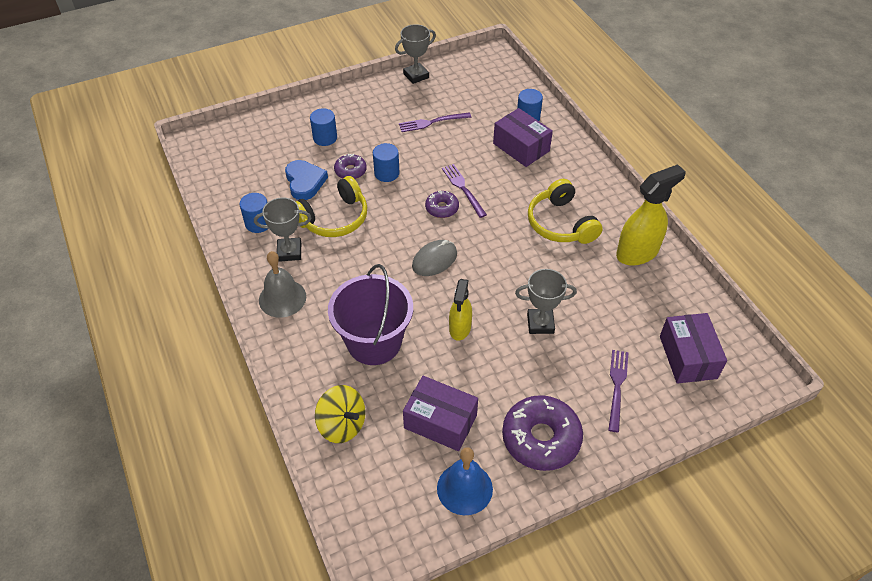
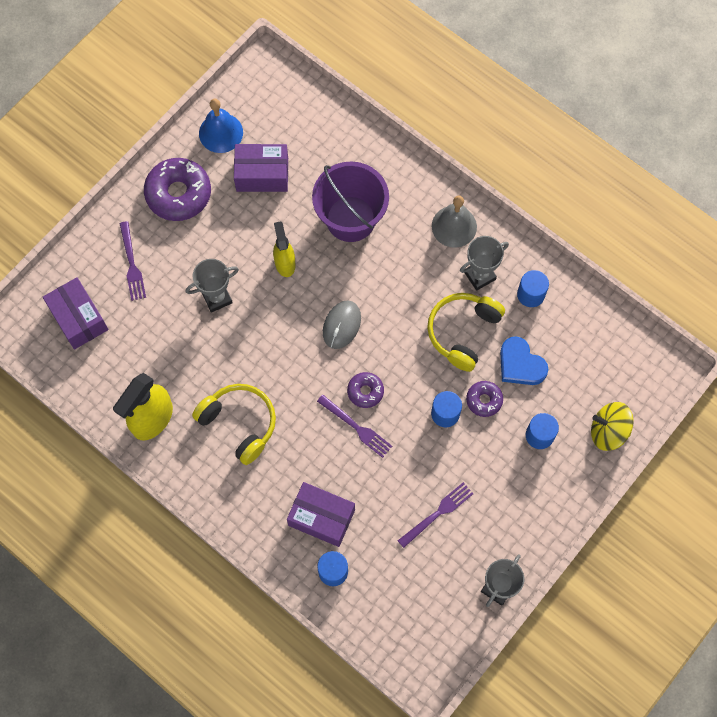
camera: 155 degrees right, 20 degrees up
(342, 425) = (336, 140): yellow spinning top -> yellow spinning top (608, 431)

